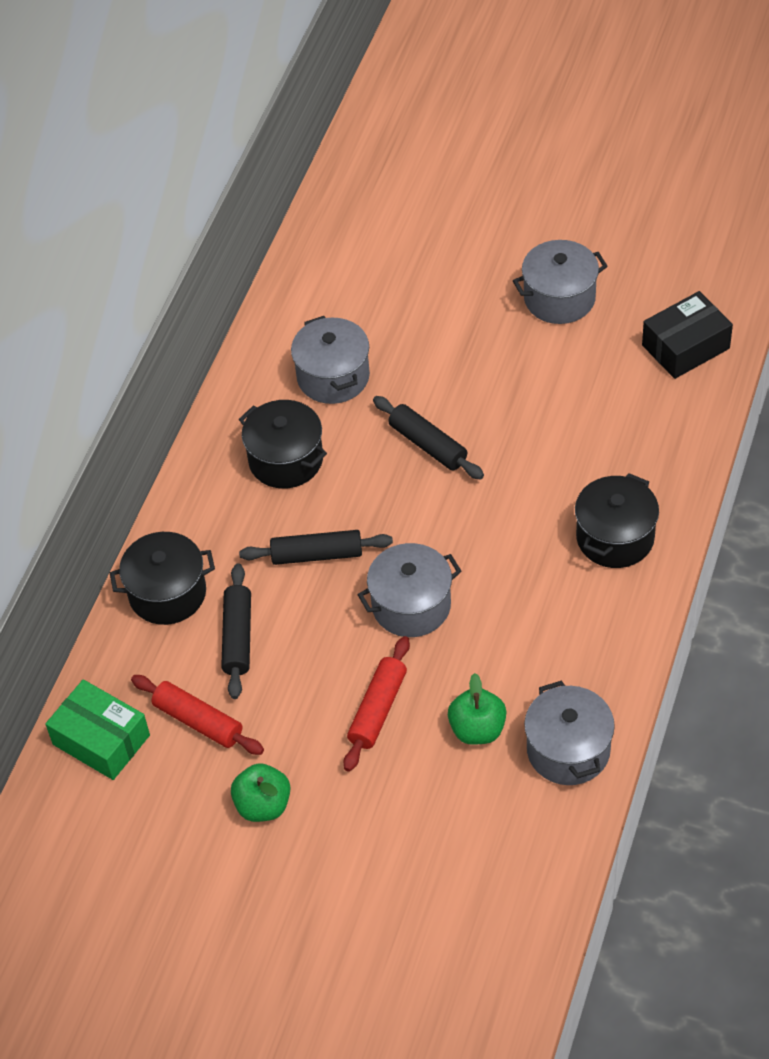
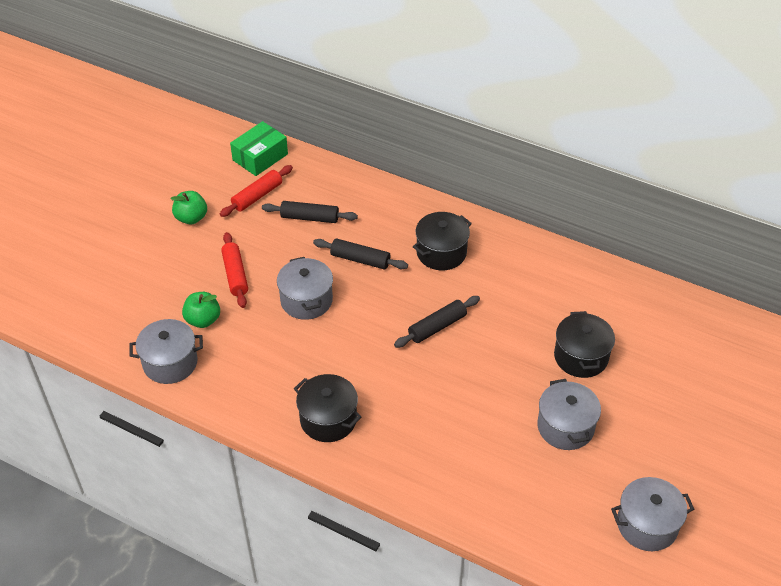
camera: 95 degrees right, 5 degrees down
(167, 593) = (351, 190): black pot -> black pot (581, 357)
(317, 554) = (360, 259): black rolling pin -> black rolling pin turned 75 degrees counterclockwise
(333, 377) = (509, 284): grey pot -> grey pot (647, 525)
(378, 709) = (235, 275): red rolling pin -> red rolling pin turned 45 degrees clockwise
(685, 347) = (501, 502): black box -> none

